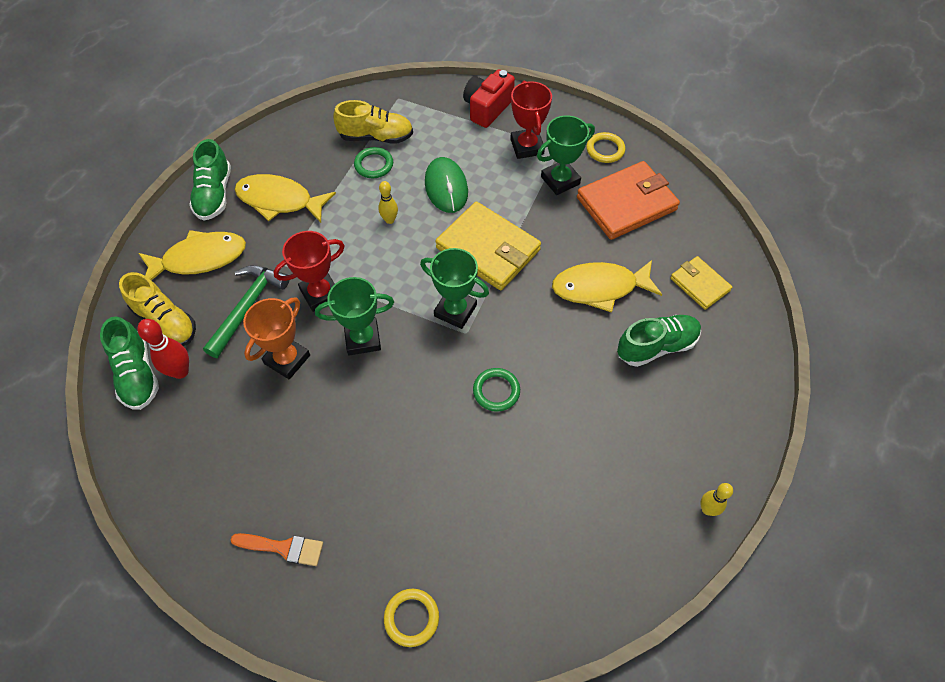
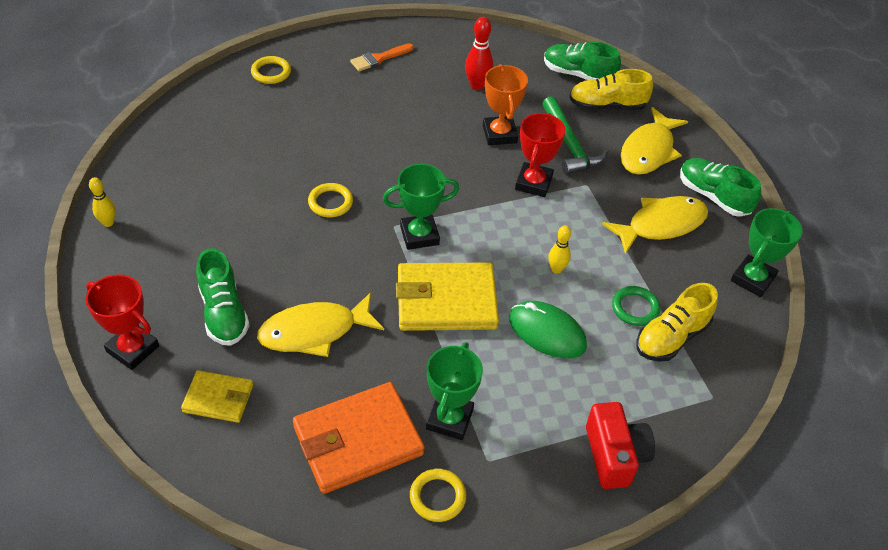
camera: 135 degrees right, 10 degrees down
(180, 371) = (555, 90): red bowling pin -> red bowling pin (477, 85)
(363, 339) = (465, 175): green trophy -> green trophy (752, 279)
(496, 391) = (330, 202): green ring -> yellow ring
(527, 147) = (522, 436): red trophy -> red trophy (133, 349)
(599, 288) = (314, 331): yellow fish -> yellow fish turned 150 degrees counterclockwise
(626, 204) = (358, 440): orange wallet -> orange wallet turned 45 degrees clockwise
(656, 346) = (223, 313): green shoe -> green shoe turned 45 degrees counterclockwise

